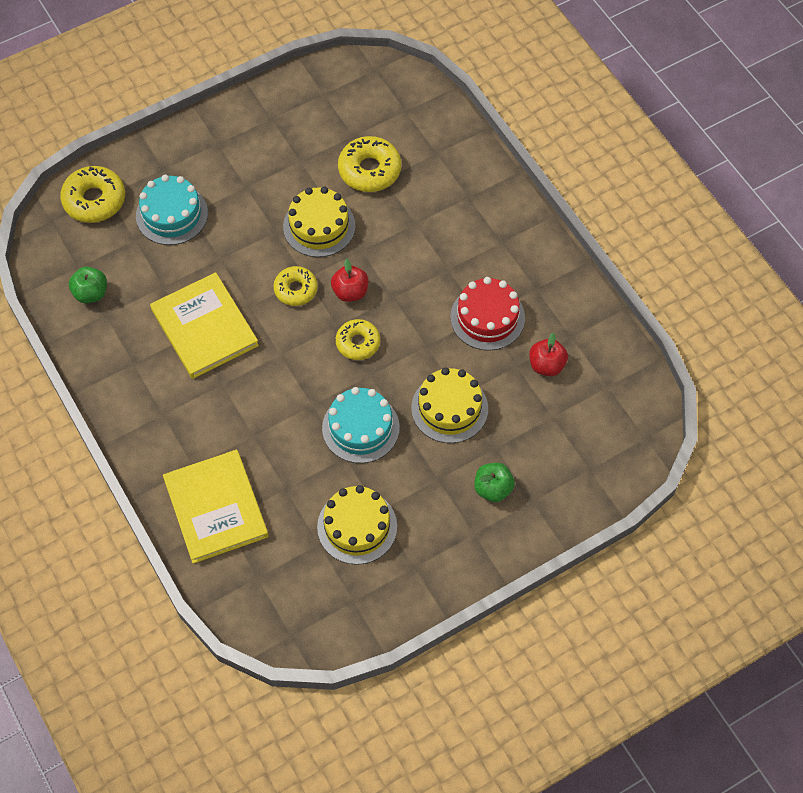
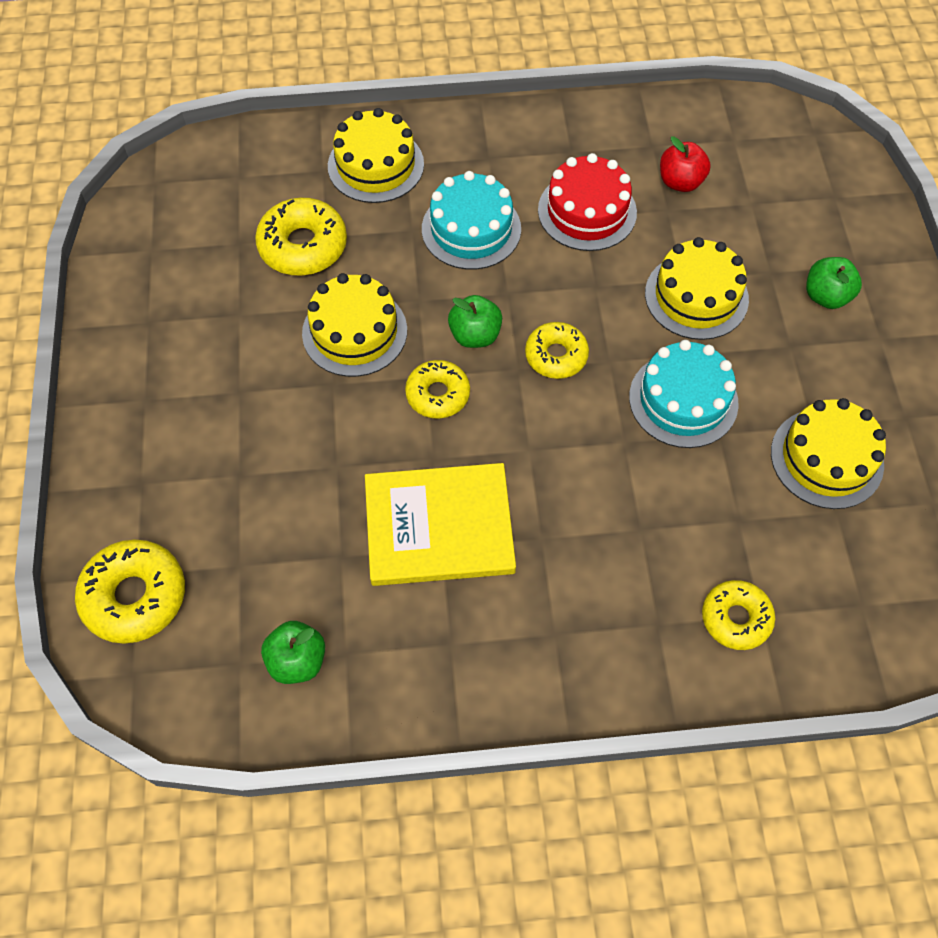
camera: 65 degrees left, 0 degrees up
(172, 214) = (226, 500): turquoise cake -> turquoise cake (471, 229)
(216, 508) = (736, 618): yellow book -> yellow donut
(350, 292) = (475, 335): red apple -> green apple
(457, 180) = (376, 165): none -> yellow cake

